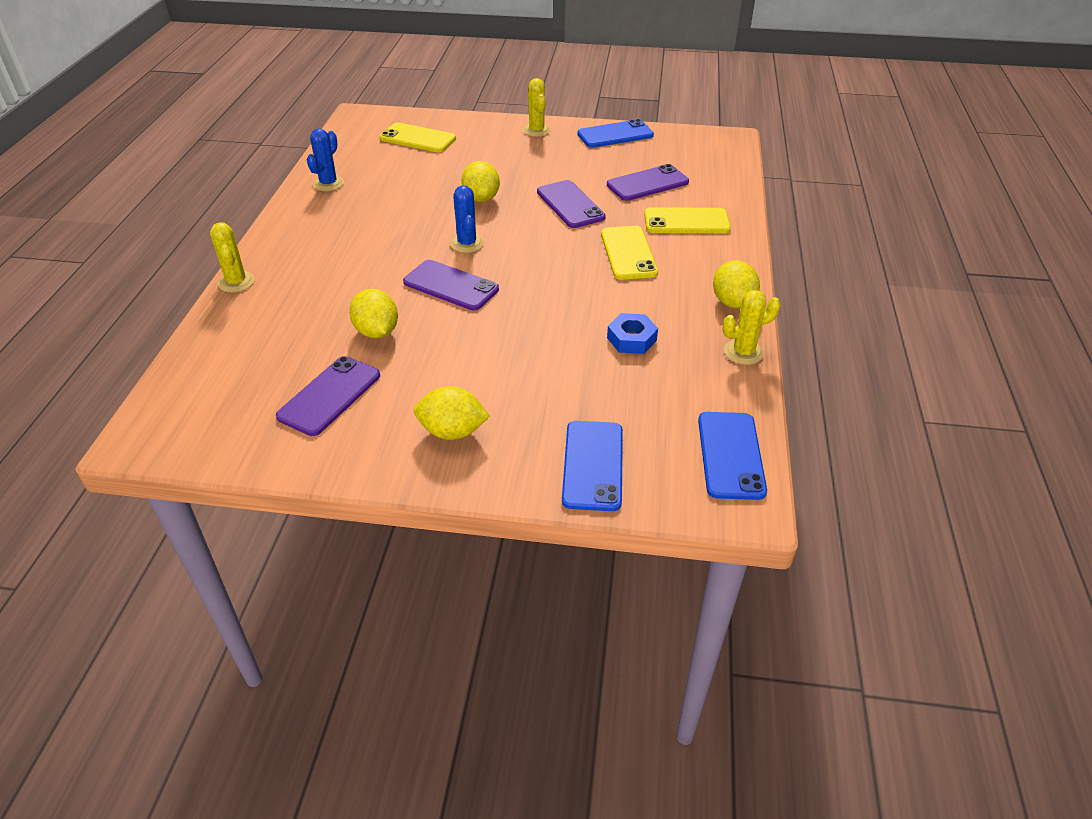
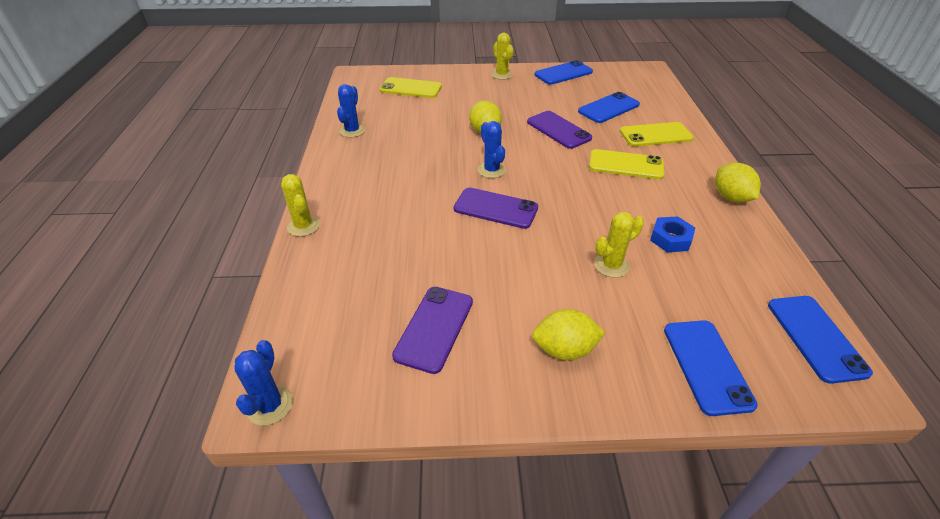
camera: 10 degrees left, 0 degrees up
(146, 442) = (270, 405): none -> blue cactus
(377, 332) = (450, 258): yellow lemon -> none
(628, 253) = (626, 165): yellow phone -> yellow phone turned 60 degrees counterclockwise
(647, 183) = (608, 108): purple phone -> blue phone
(743, 352) = (766, 239): yellow cactus -> yellow cactus (611, 265)

